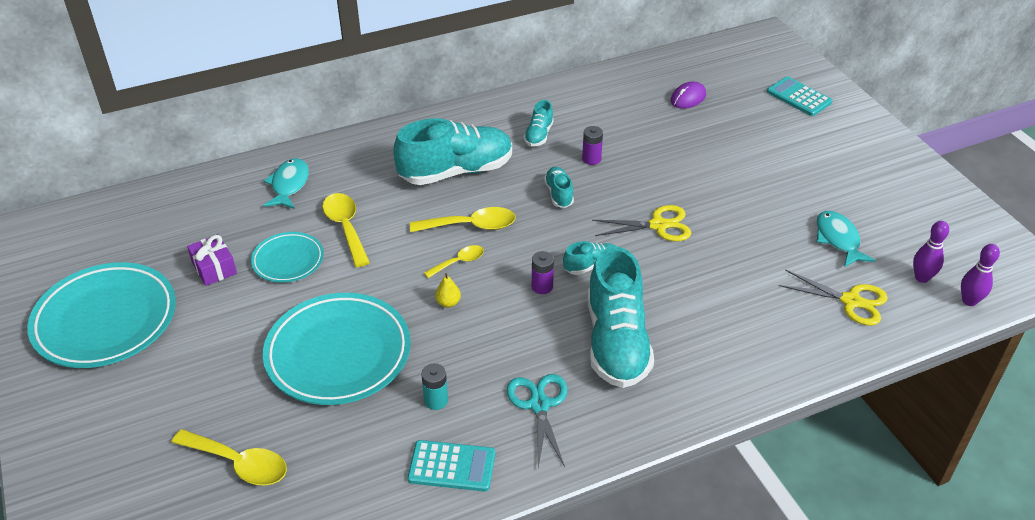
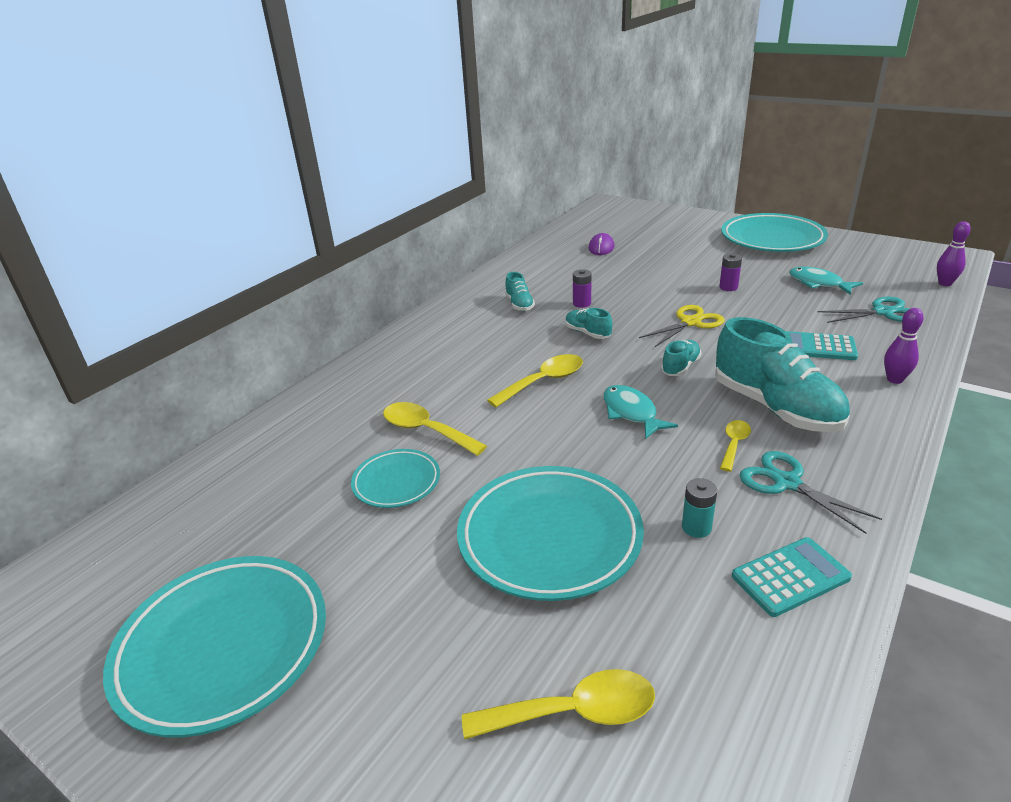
camera: 30 degrees left, 10 degrees down
(214, 268) = (317, 526): purple gift -> none
(289, 185) = (325, 422): turquoise fish -> turquoise fish (631, 413)
(448, 303) = (599, 444): yellow pear -> none
(456, 171) = (480, 351): turquoise shoe -> none
(459, 262) = (568, 411): yellow spoon -> yellow spoon (734, 444)
(542, 286) = (662, 397): purple battery -> purple battery (728, 287)
(799, 97) = (674, 224): turquoise calculator -> turquoise calculator (818, 347)
(851, 301) = (883, 312): yellow scissors -> turquoise scissors
(873, 163) = (772, 239): none -> turquoise plate
(921, 278) = (899, 283): purple bowling pin -> purple bowling pin (894, 379)

